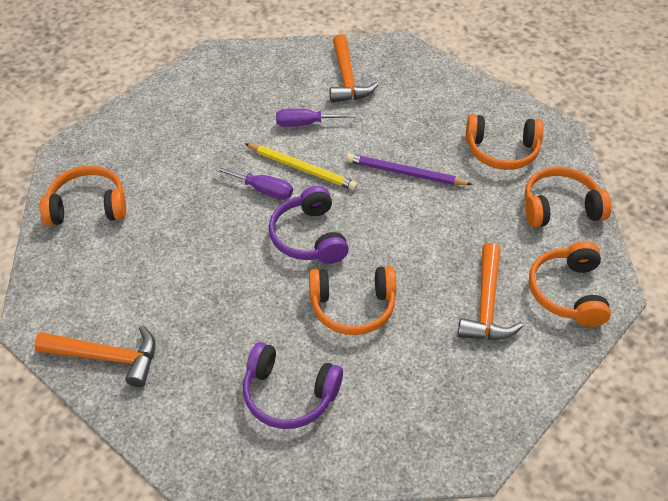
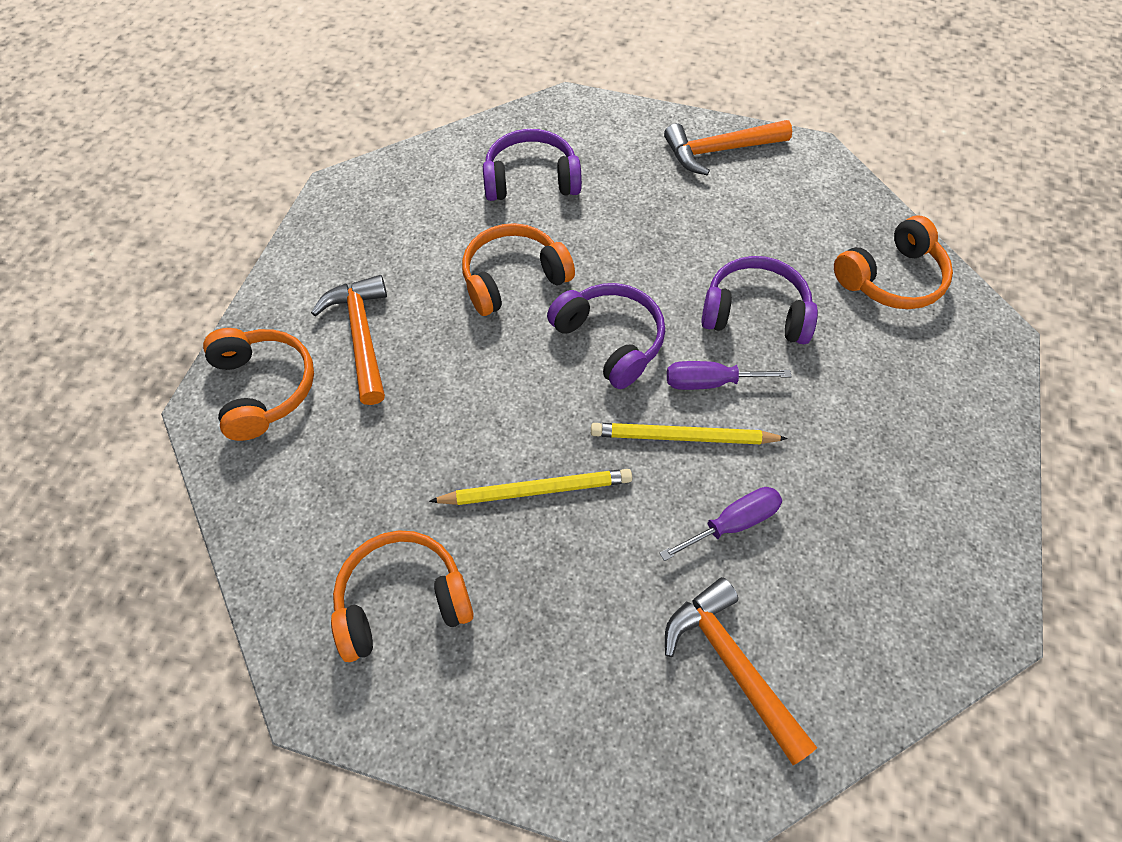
camera: 155 degrees right, 10 degrees up
(198, 219) = (755, 312): none -> purple headphones
(405, 173) = (536, 489): purple pencil -> yellow pencil
(560, 207) = (290, 521): orange headphones -> none

